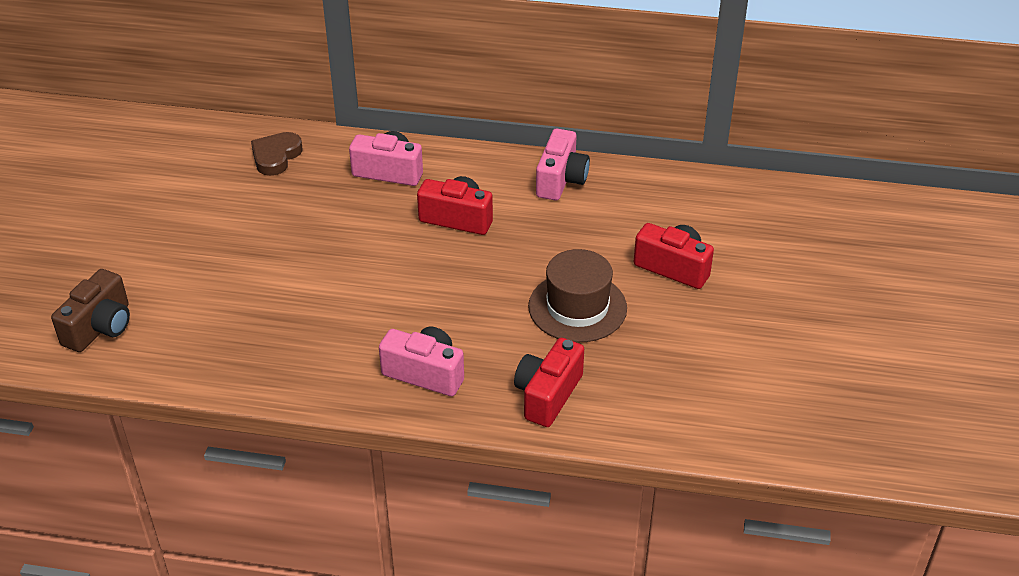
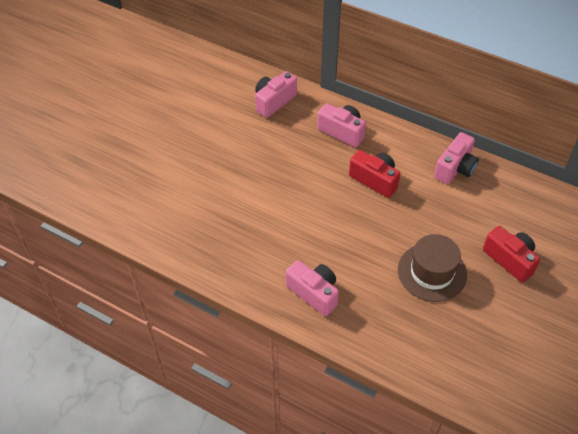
camera: 20 degrees right, 10 degrees up
(100, 327) = (128, 199): brown camera -> none
(276, 156) = (274, 101): brown heart -> pink camera
(548, 395) = (388, 334): red camera -> none

